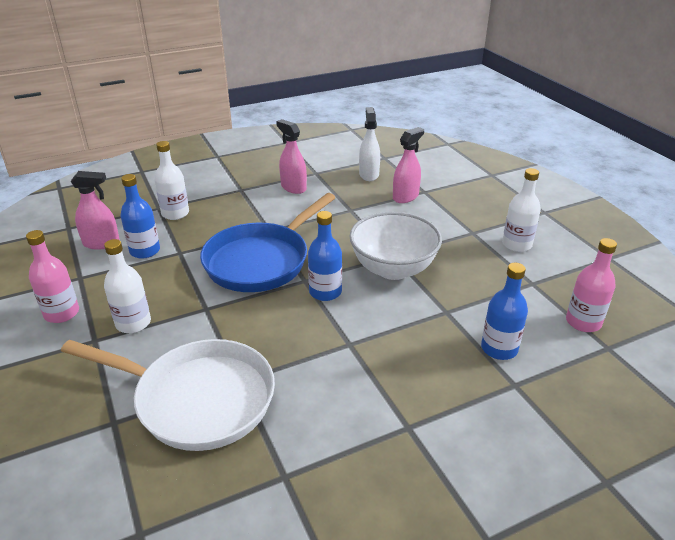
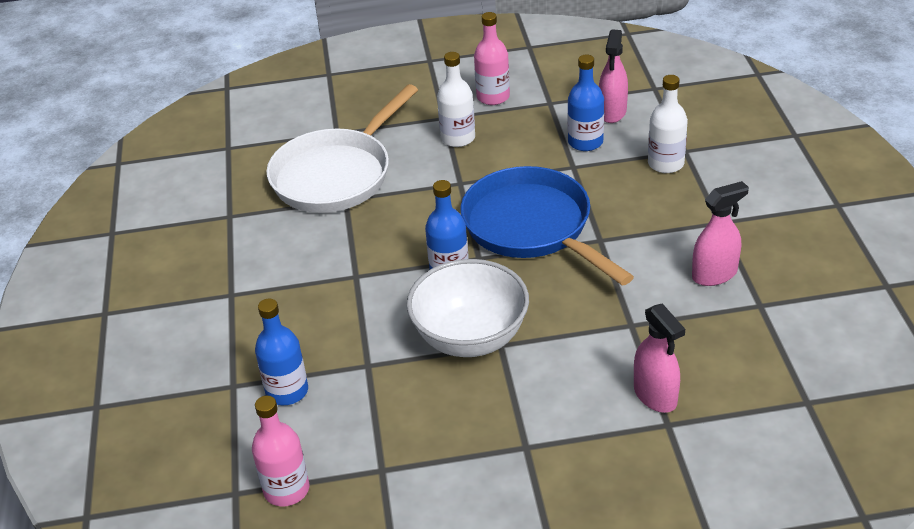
camera: 110 degrees right, 5 degrees up
(369, 174) = (743, 367): white spray bottle -> none
(516, 244) = (476, 489): white bottle -> none

